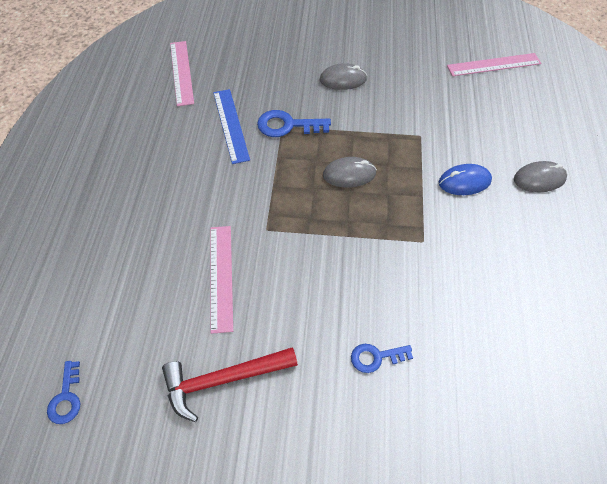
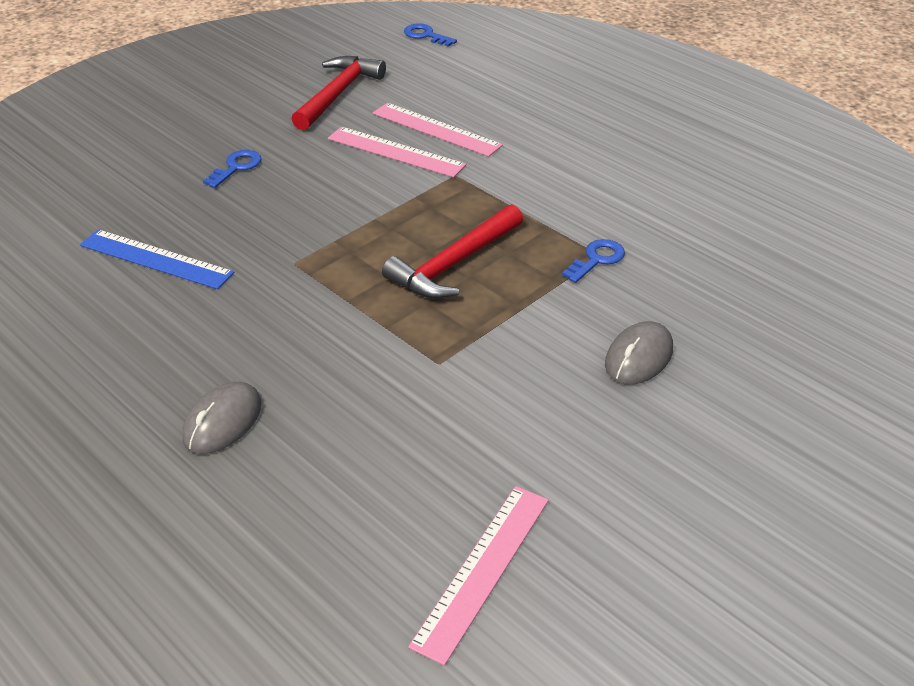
camera: 130 degrees right, 15 degrees down
(181, 72) = (803, 223): pink ruler -> pink ruler (396, 152)
(230, 125) = (648, 218): blue ruler -> blue ruler (156, 259)
(287, 125) = (597, 259): blue key -> blue key, size x0.65
(349, 174) = (454, 264): grey mouse -> red hammer
(464, 182) = (316, 348): blue mouse -> none

